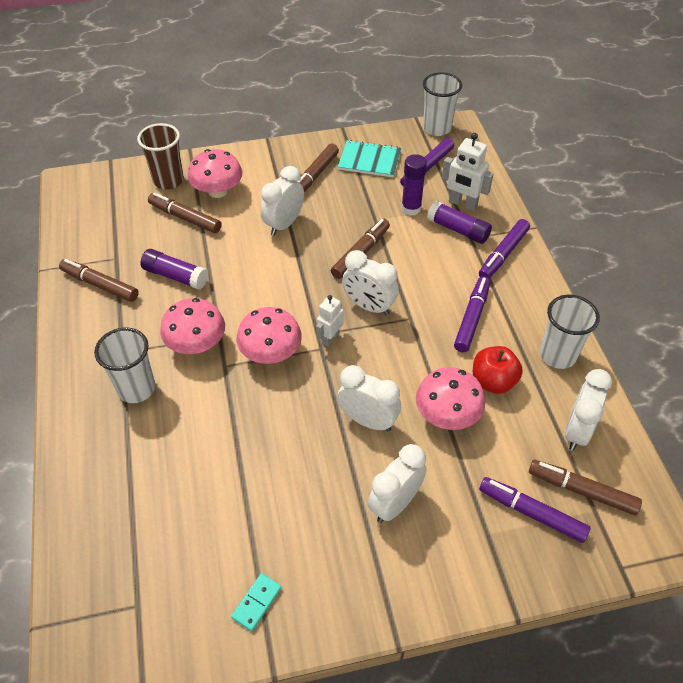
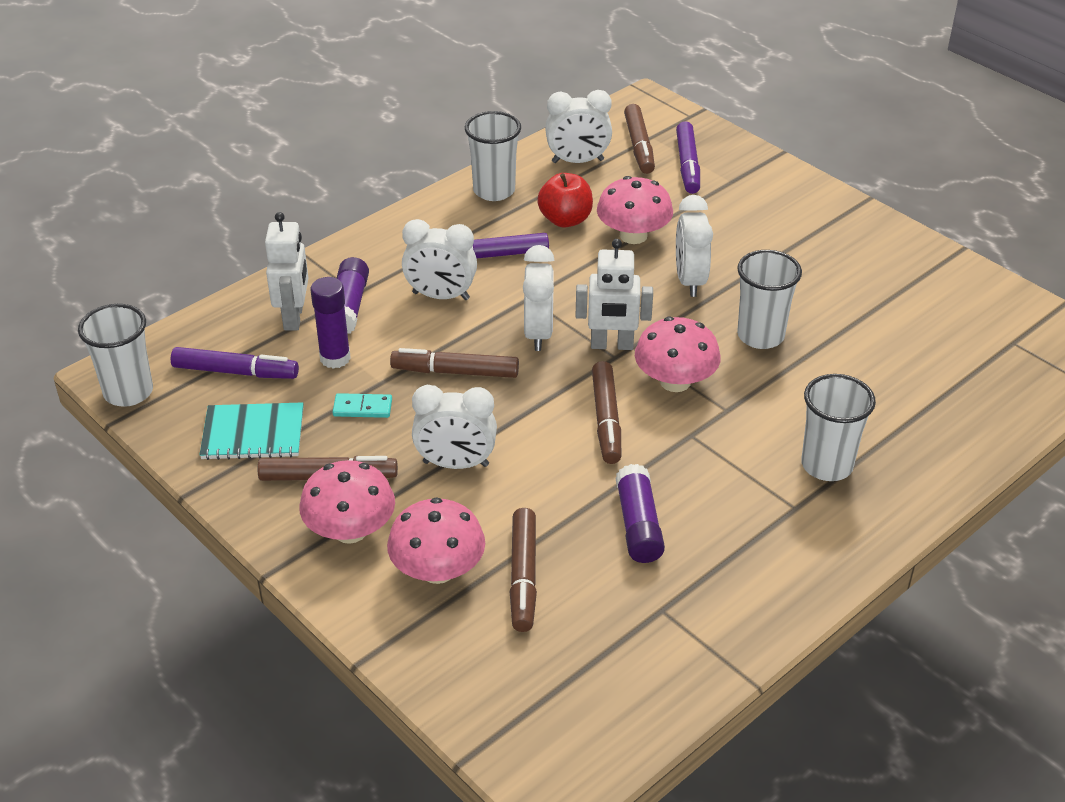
camera: 120 degrees left, 10 degrees down
(100, 285) = (721, 596): brown marker -> brown marker (606, 420)
(168, 181) = (456, 645): brown cup -> none
(196, 344) = (721, 448): pink mushroom -> pink mushroom (350, 530)
(256, 602) = (928, 277): turquoise domino -> turquoise domino (362, 408)
(277, 428) = (760, 336): none -> white cup
(330, 338) = (612, 345): white robot -> white robot, size x1.52
(369, 160) = (253, 434): turquoise notebook -> turquoise notebook turned 75 degrees counterclockwise
(395, 503) = (758, 236): white clock -> white clock (441, 296)
(503, 254) = (367, 261): purple marker -> none

